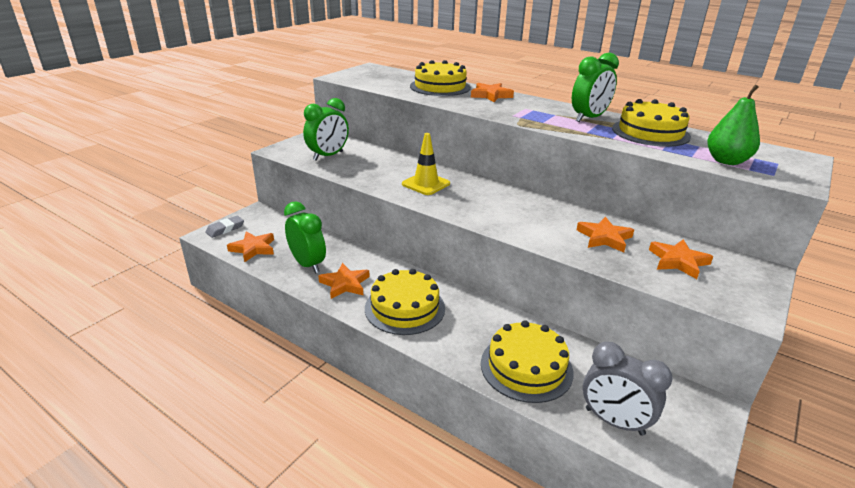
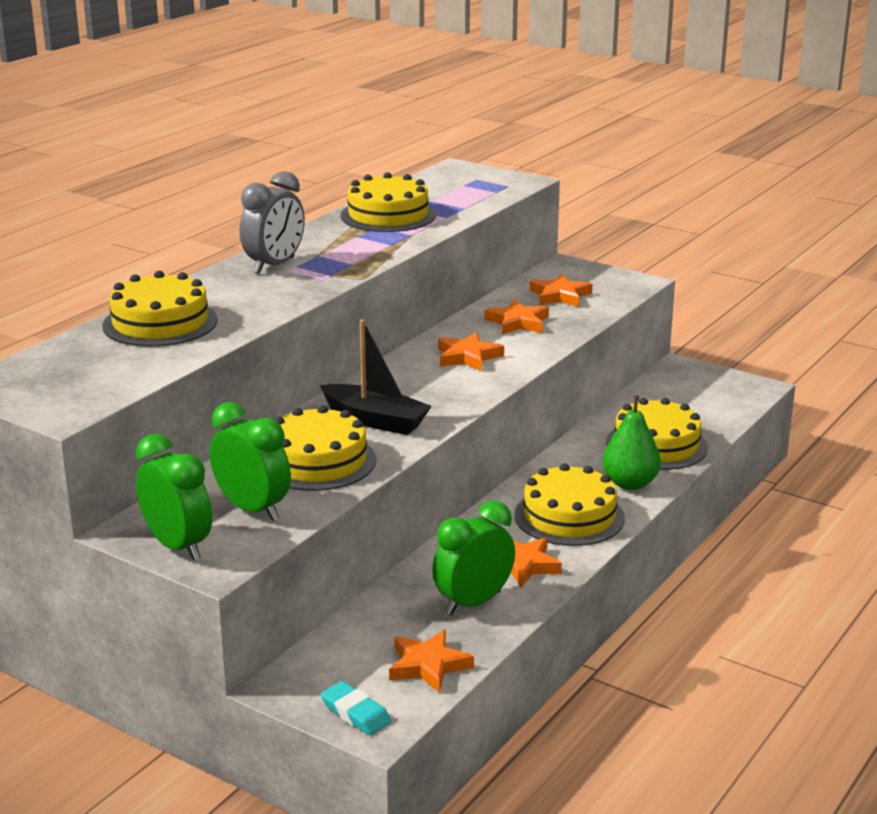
camera: 90 degrees left, 5 degrees down
(225, 229) = (355, 713): grey eraser -> turquoise eraser
(376, 169) = (317, 461): none -> yellow cake
(426, 184) = (375, 420): yellow traffic cone -> black boat
(491, 95) = (218, 288): orange star -> orange star (468, 357)
(589, 118) = (334, 239): green clock -> green clock (178, 546)
(614, 421) = (715, 410): grey clock -> grey clock (274, 265)
(726, 161) = (476, 197): green pear -> green pear (630, 483)

